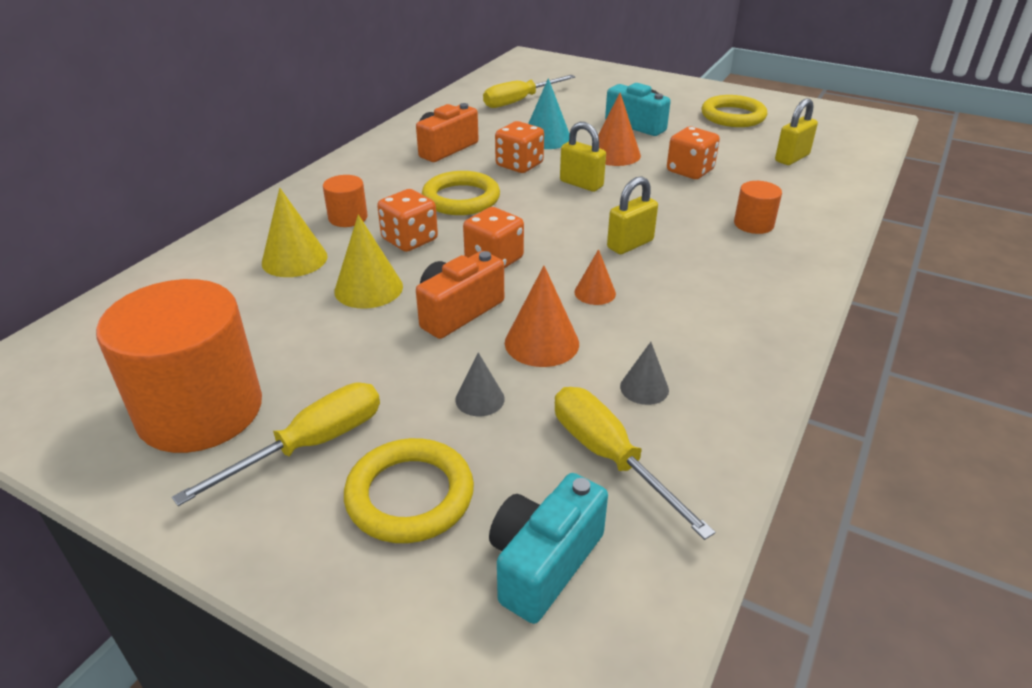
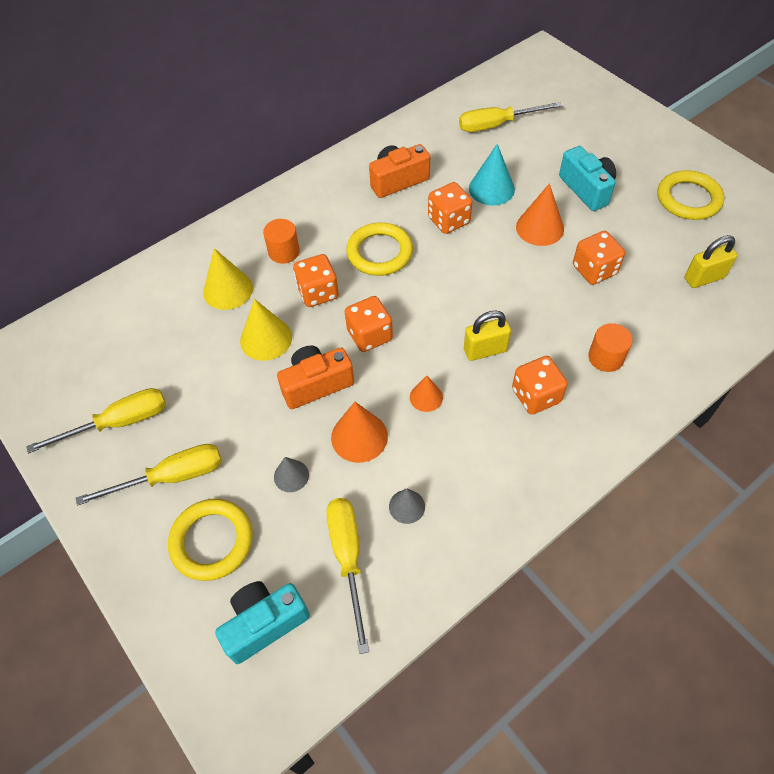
camera: 25 degrees right, 20 degrees up
(200, 410) = (119, 423): orange cylinder -> yellow screwdriver
(581, 184) = (488, 261): yellow padlock -> none
(710, 265) = (536, 395): none -> orange dice

